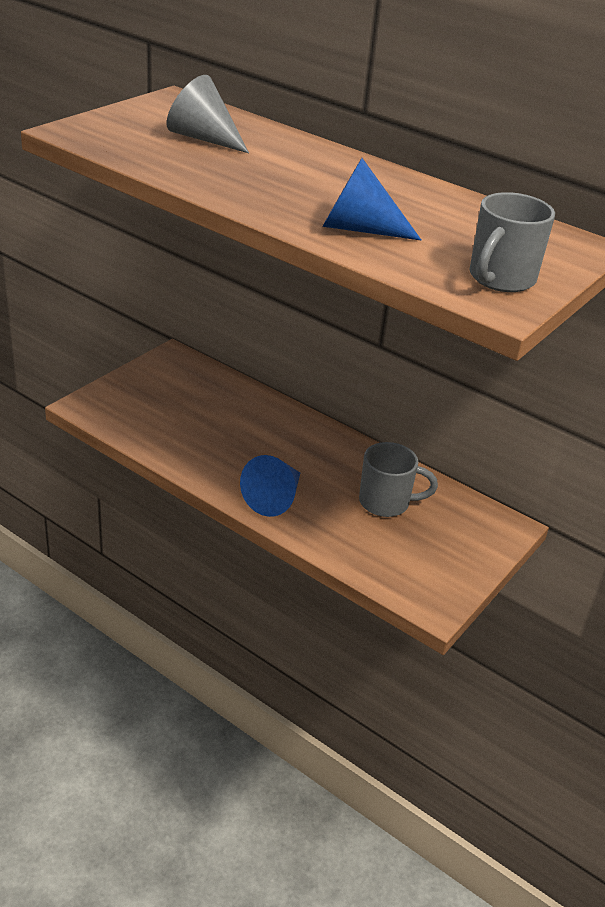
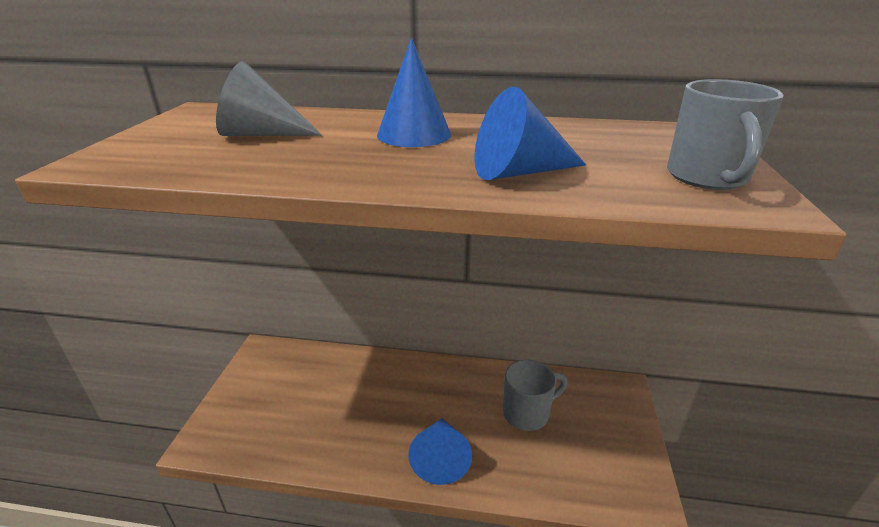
camera: 25 degrees left, 5 degrees down
(323, 174) = (414, 134): none -> blue cone

